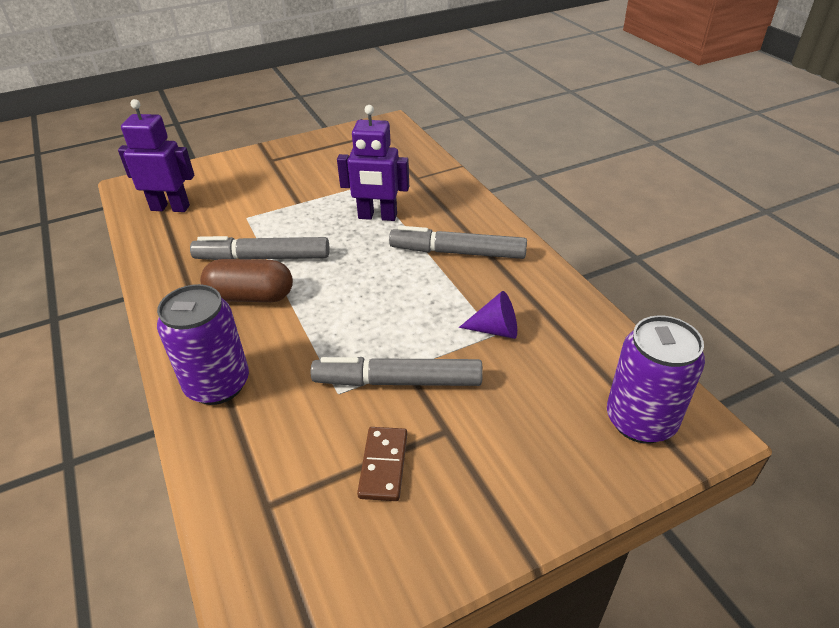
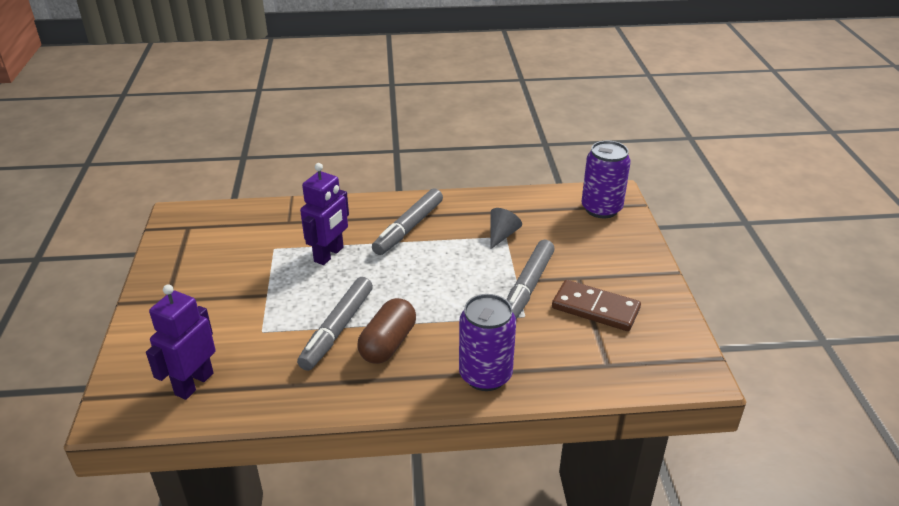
camera: 70 degrees left, 5 degrees down
(383, 465) = (595, 308): brown domino -> brown domino, size x1.52
(495, 330) = (502, 235): purple cone -> grey cone

